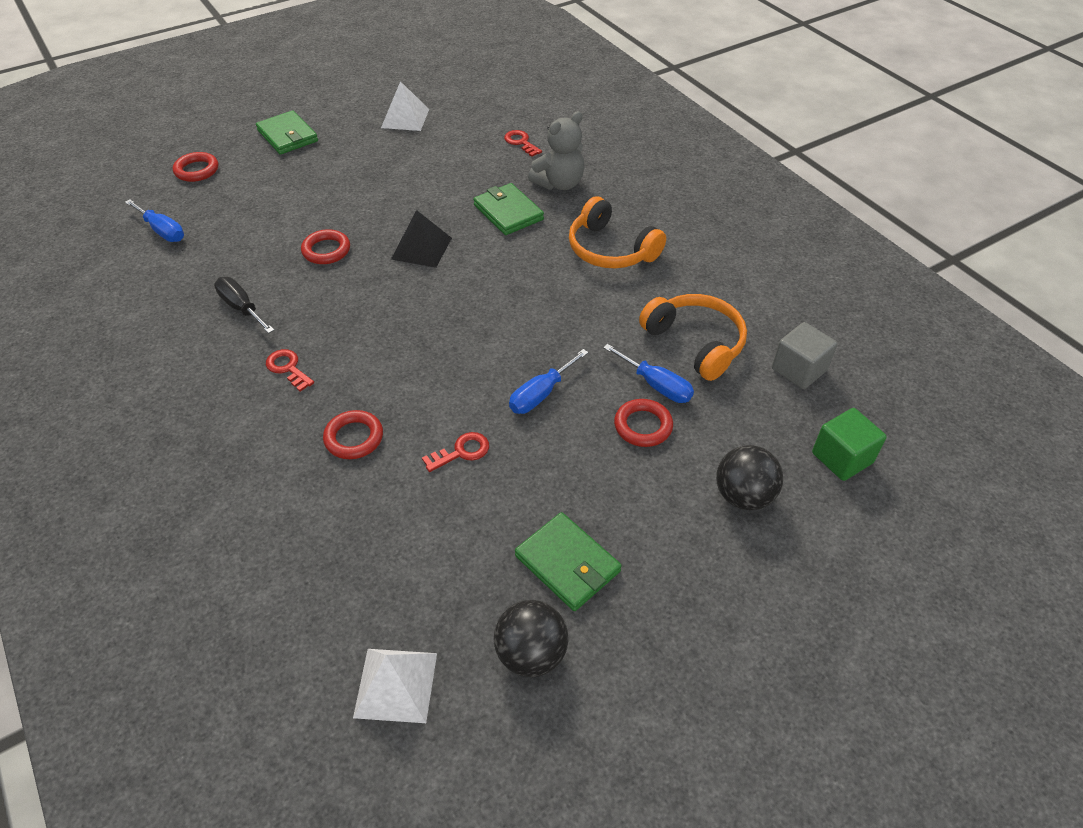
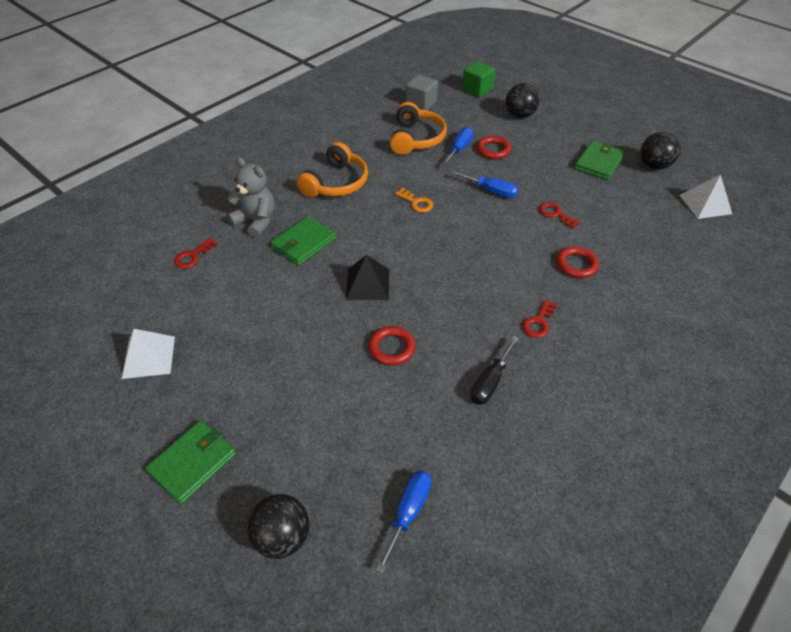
camera: 105 degrees left, 0 degrees up
(197, 170) = (282, 536): red ring -> black ball
(543, 312) = (416, 203): none -> orange key
(695, 343) = (416, 138): orange headphones -> orange headphones turned 150 degrees clockwise

